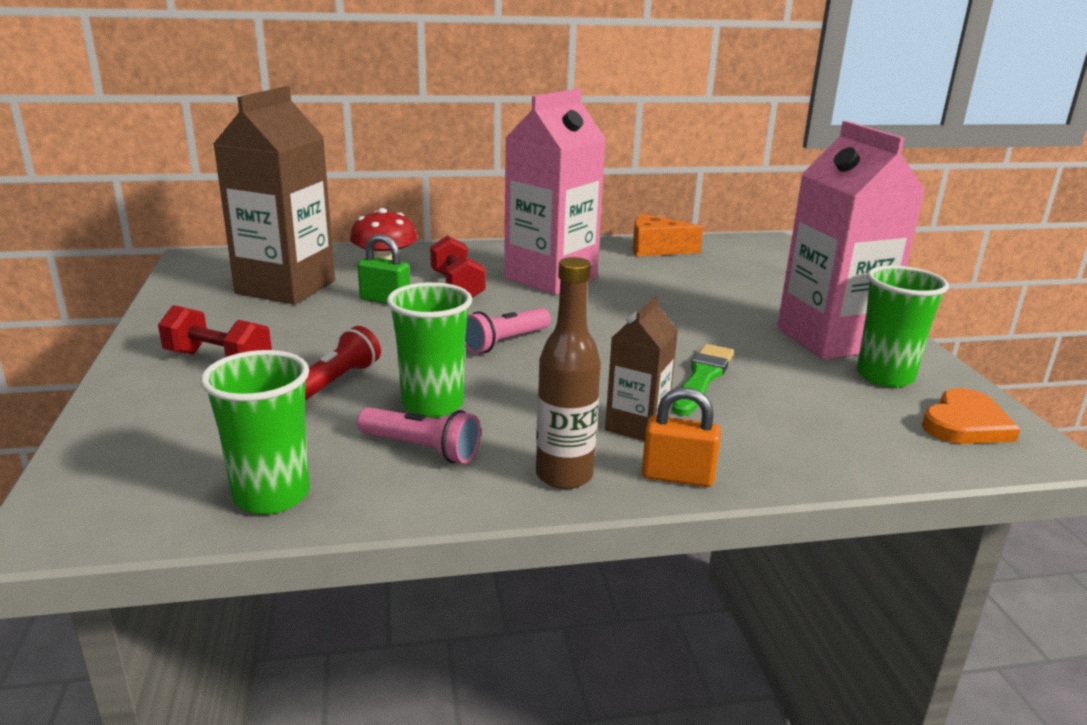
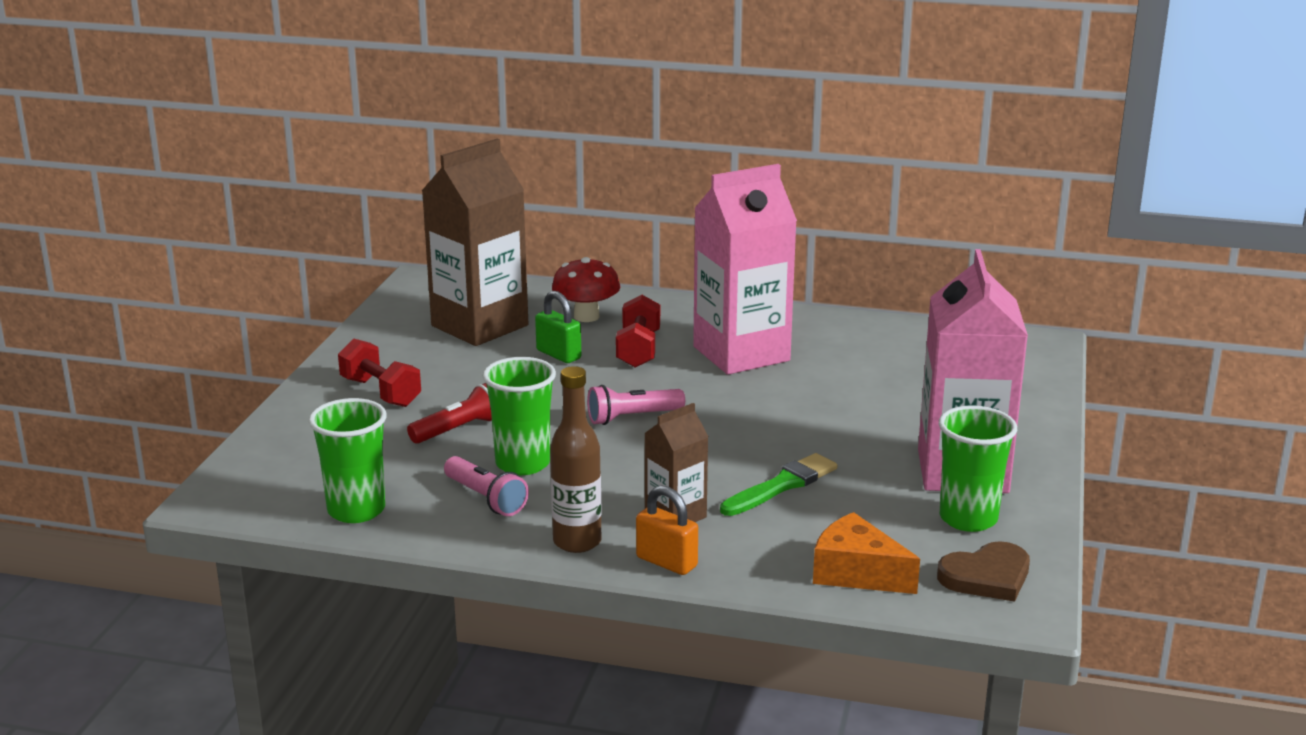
camera: 25 degrees right, 0 degrees up
(656, 249) = (895, 334): orange cheese -> orange cheese (857, 573)
(965, 424) = (987, 576): orange heart -> brown heart

